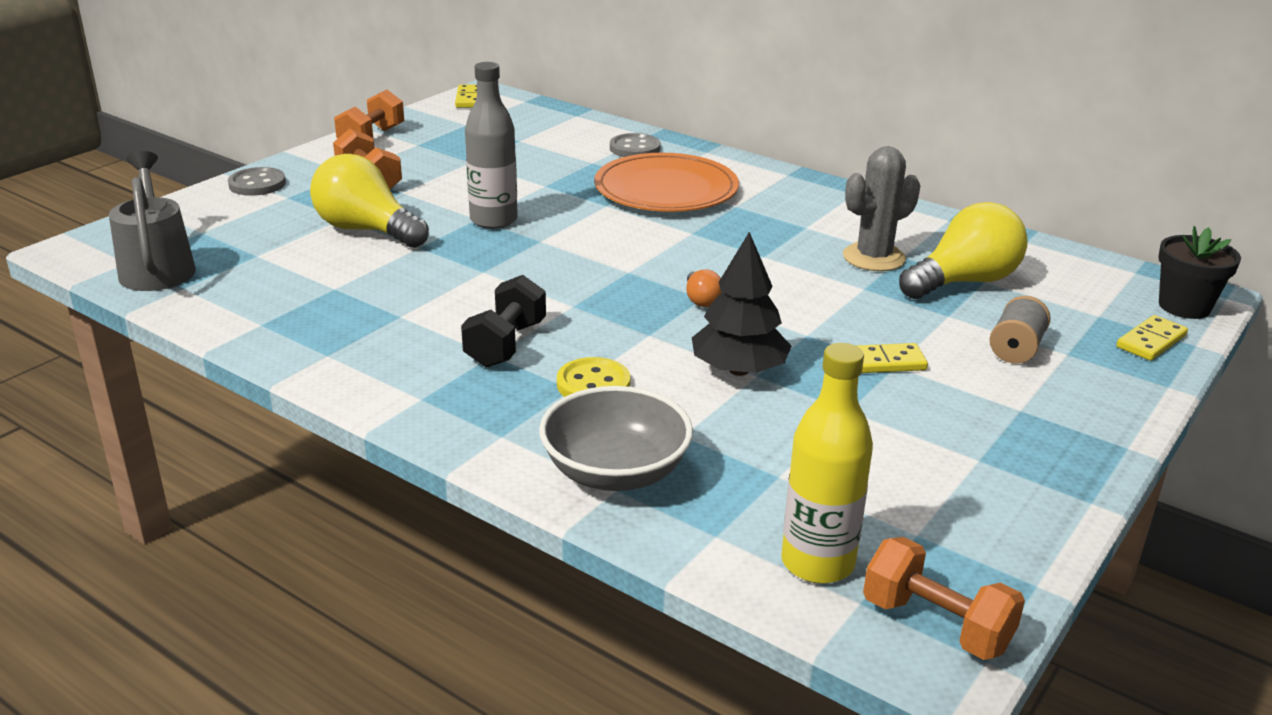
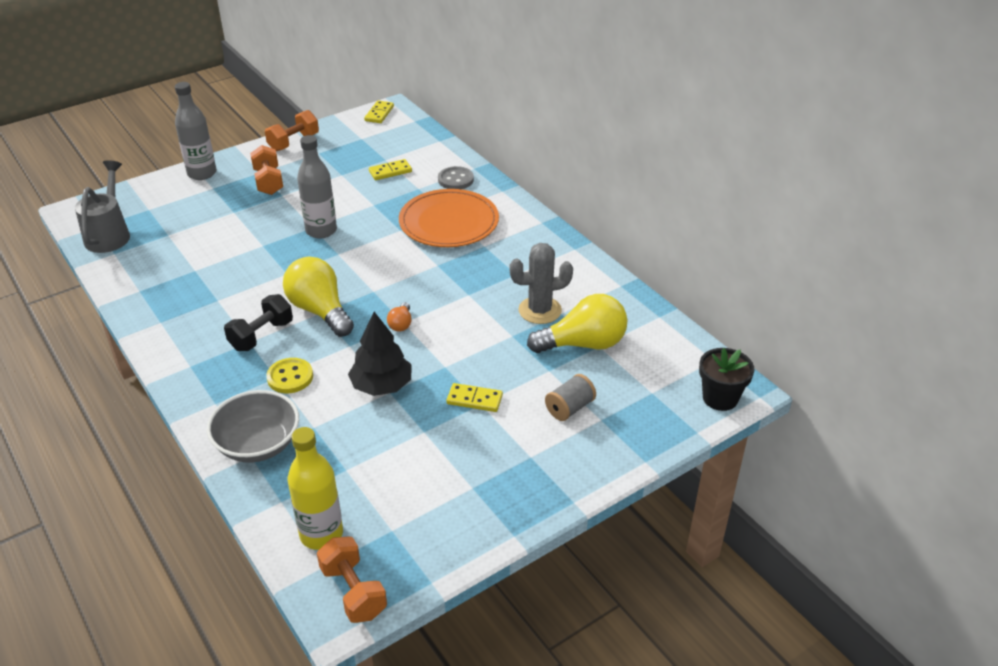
camera: 20 degrees right, 10 degrees up
(257, 184) = (202, 173): grey button -> grey bottle
(366, 230) = (241, 225): yellow light bulb -> yellow light bulb (320, 311)
(1151, 341) = (668, 422): yellow domino -> yellow domino (390, 171)

